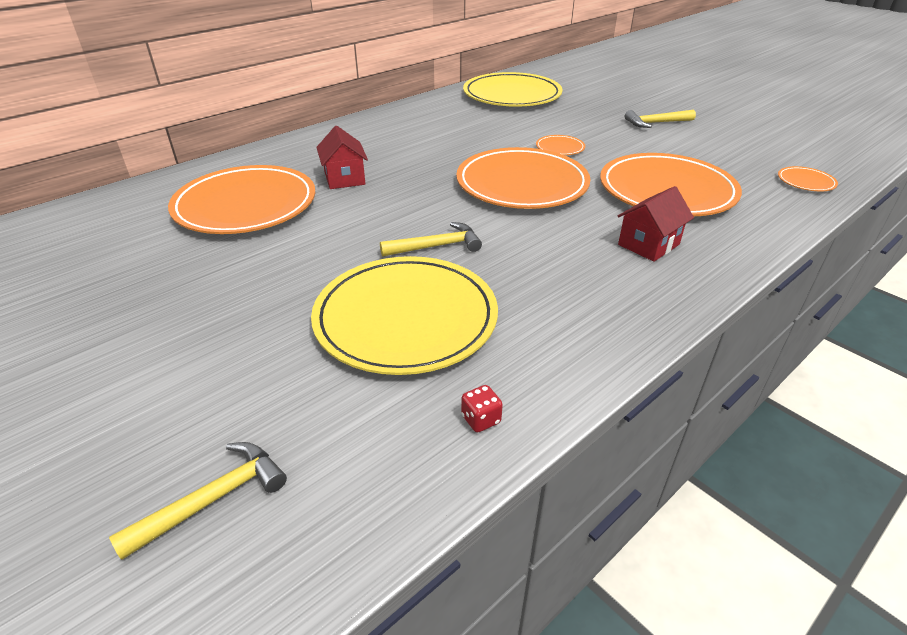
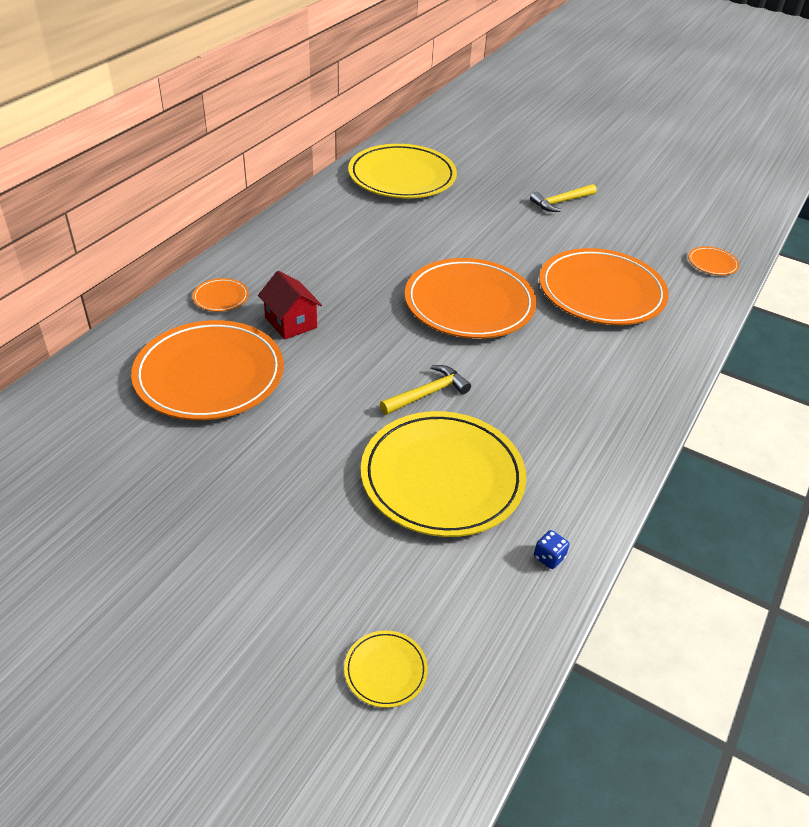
camera: 20 degrees left, 5 degrees up
(214, 499) = (385, 670): yellow hammer -> yellow plate
(481, 419) = (549, 557): red dice -> blue dice
(560, 148) = (484, 249): orange plate -> orange plate (221, 297)
(648, 244) = (608, 359): red house -> none

